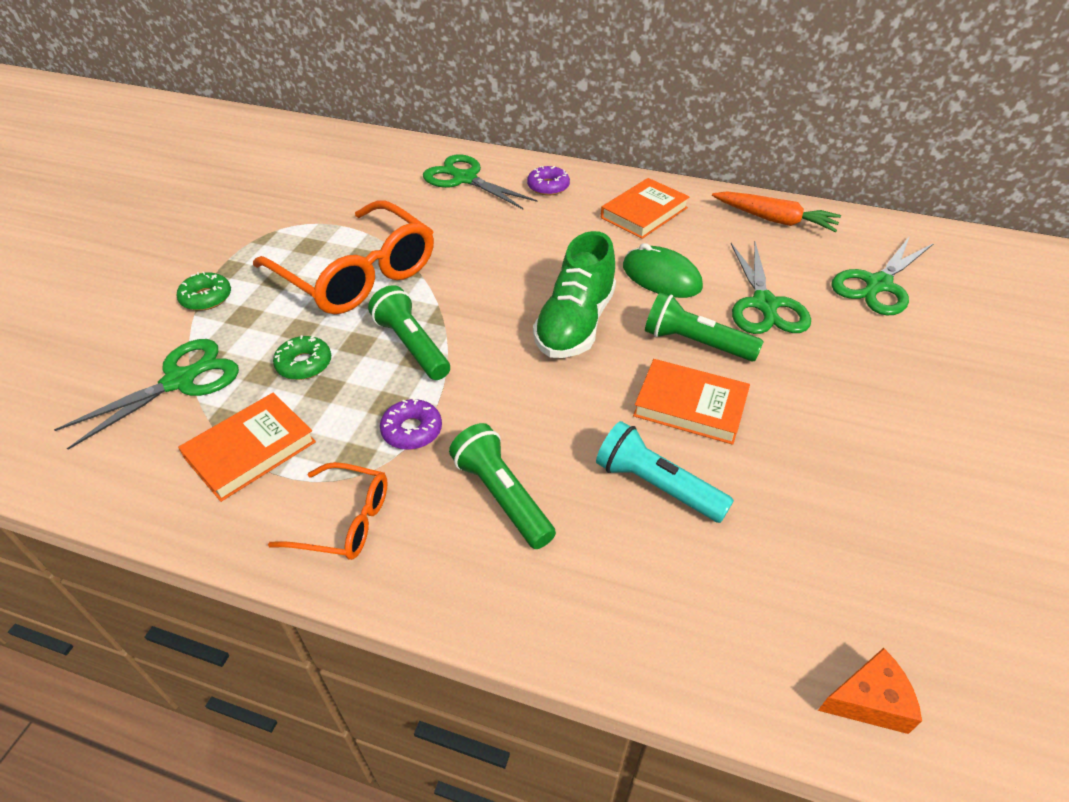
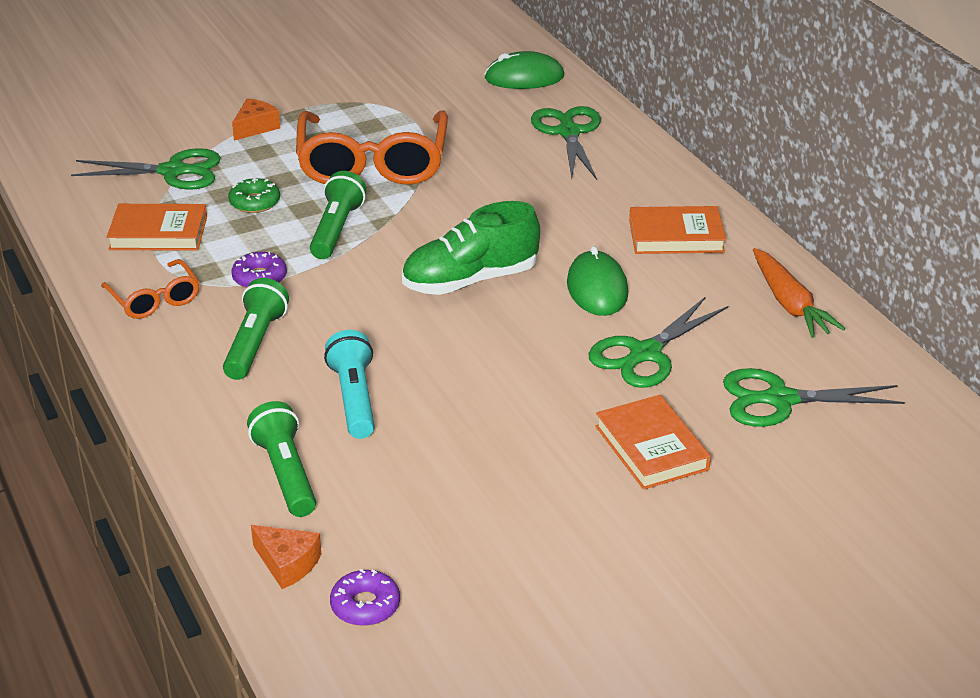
camera: 45 degrees right, 10 degrees down
(206, 298) = (255, 127): green donut -> orange cheese
(373, 156) = (524, 77): none -> green mouse
(548, 186) = (629, 173): purple donut -> purple donut (365, 605)
(690, 406) = (458, 375): orange book -> orange book (651, 448)
(695, 343) = (537, 344): green flashlight -> green flashlight (286, 474)

